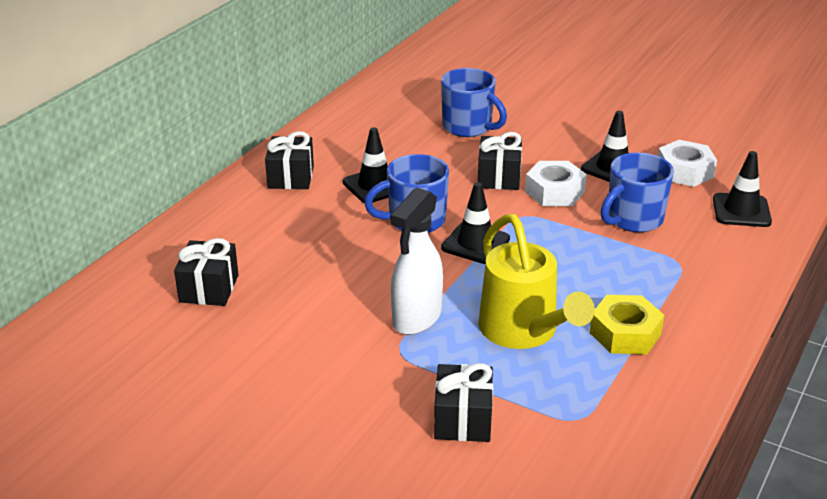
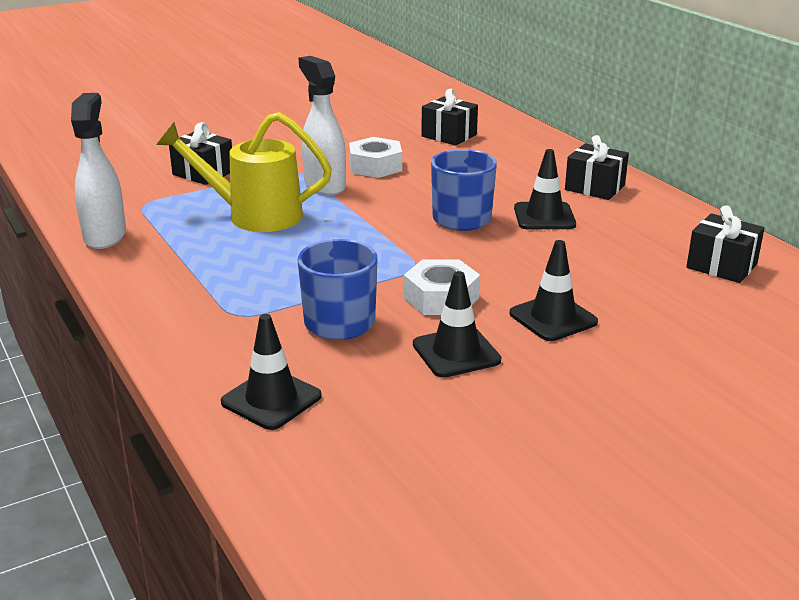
camera: 120 degrees right, 5 degrees down
(468, 127) = (638, 296): blue mug -> none
(475, 243) = (395, 232): black traffic cone -> black traffic cone (553, 318)
(499, 177) = (502, 278): black gift -> black gift (721, 266)
(625, 333) = (192, 251): yellow nut -> none
(662, 404) = (105, 236): none -> white spray bottle
(684, 171) = (397, 401): white nut -> white nut (375, 166)

